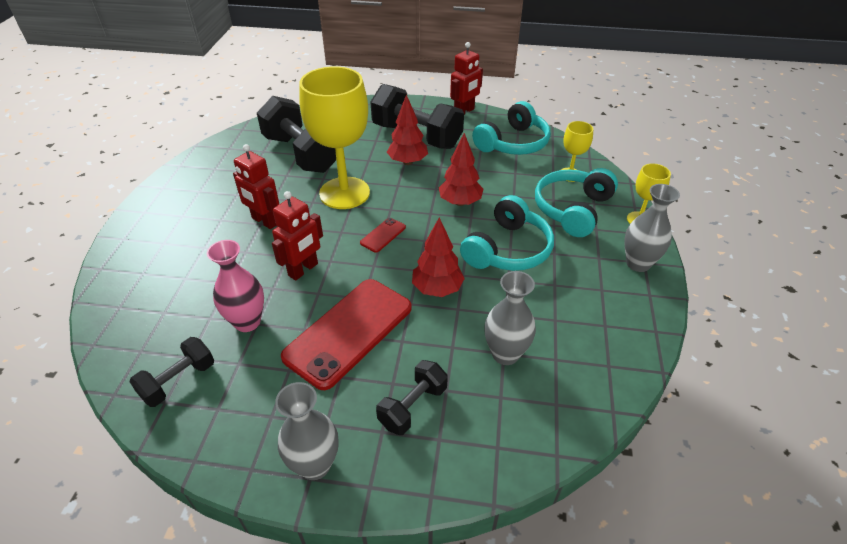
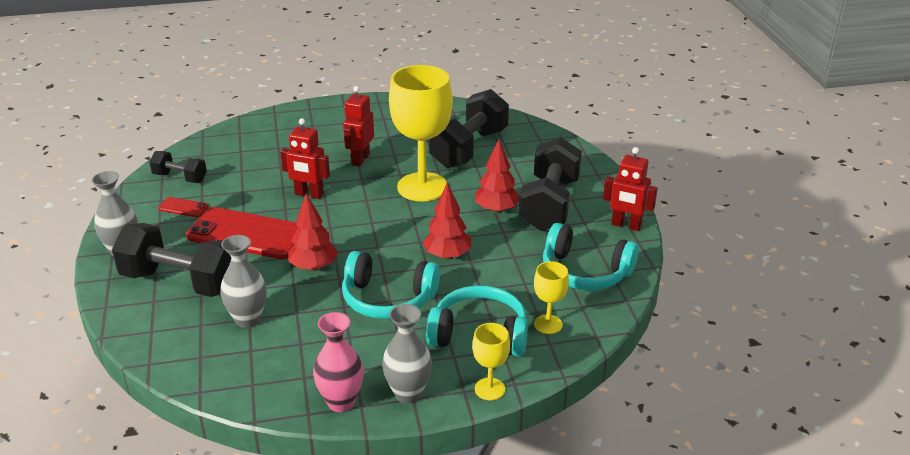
camera: 70 degrees right, 10 degrees down
(247, 322) = (242, 187): pink vase -> pink vase (341, 402)
(383, 235) = (372, 222): red phone -> red phone (183, 207)
(413, 406) = (181, 282): black dumbbell -> black dumbbell, size x1.89

